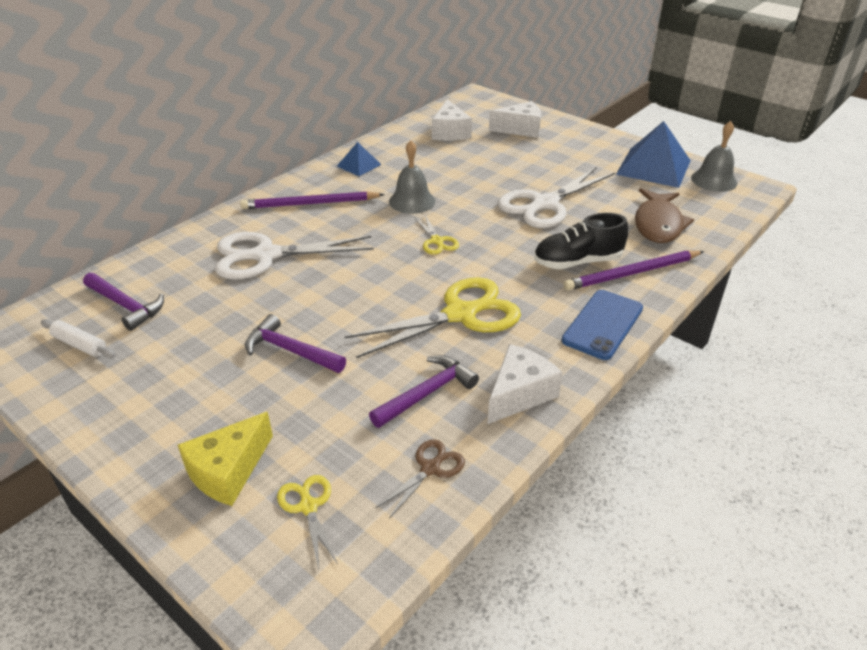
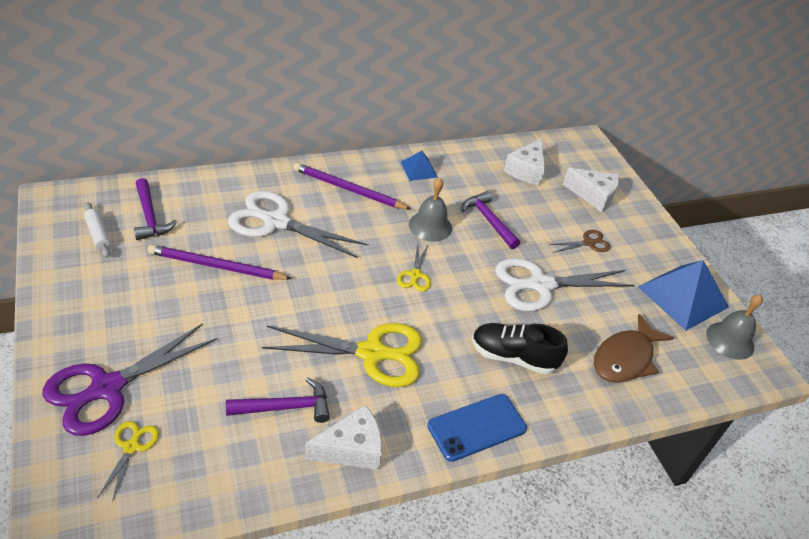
camera: 25 degrees right, 5 degrees up
(228, 471) = (106, 388): yellow cheese -> purple scissors
(290, 350) = (224, 315): purple hammer -> purple hammer (488, 220)
(430, 468) = (233, 469): brown scissors -> brown scissors (589, 243)
(632, 273) = (551, 394): purple pencil -> purple pencil (216, 266)

